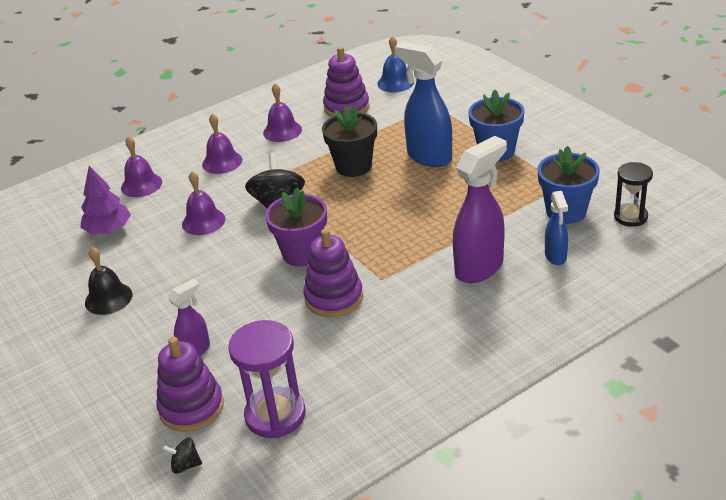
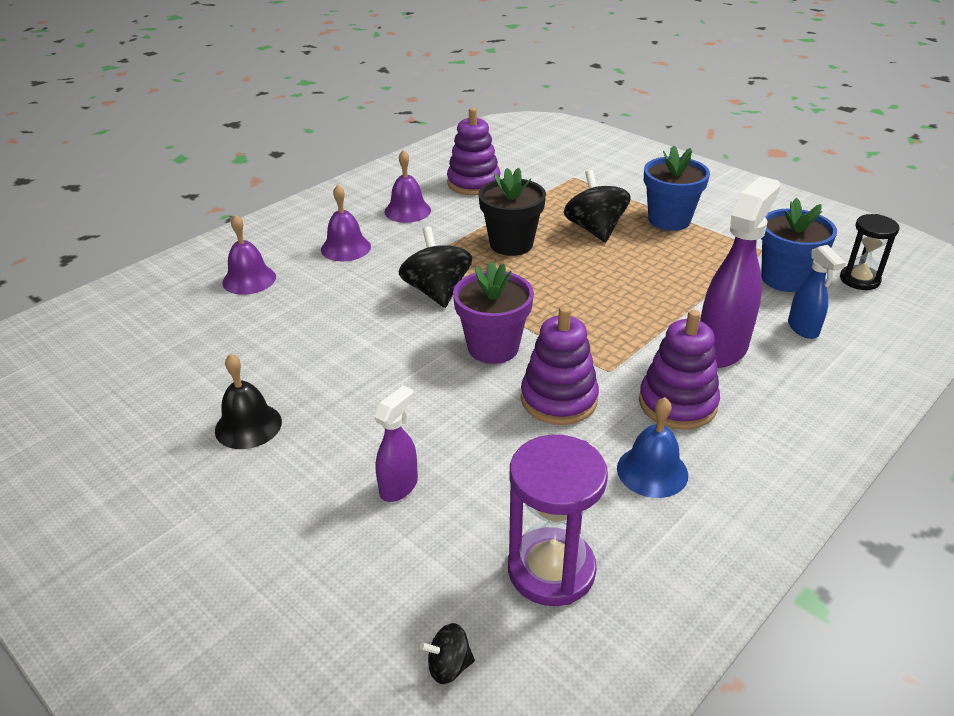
camera: 15 degrees left, 0 degrees up
(108, 230) = (221, 336): purple tree -> none
(191, 407) = (424, 572): purple stacking toy -> purple stacking toy (677, 404)
(203, 221) = (347, 317): purple bell -> none
(395, 82) = (518, 156): blue bell -> blue bell (652, 471)
(428, 157) = (595, 229): blue spray bottle -> black spinning top

